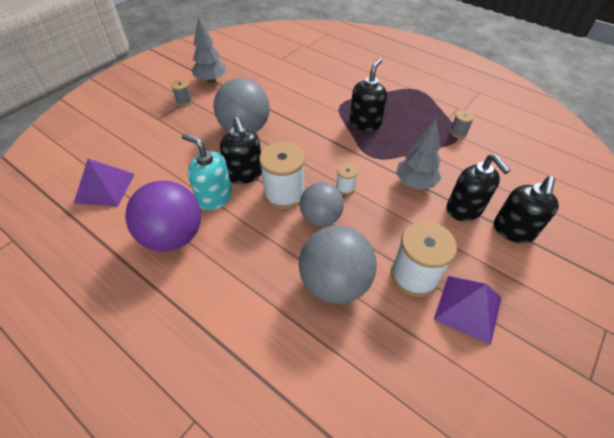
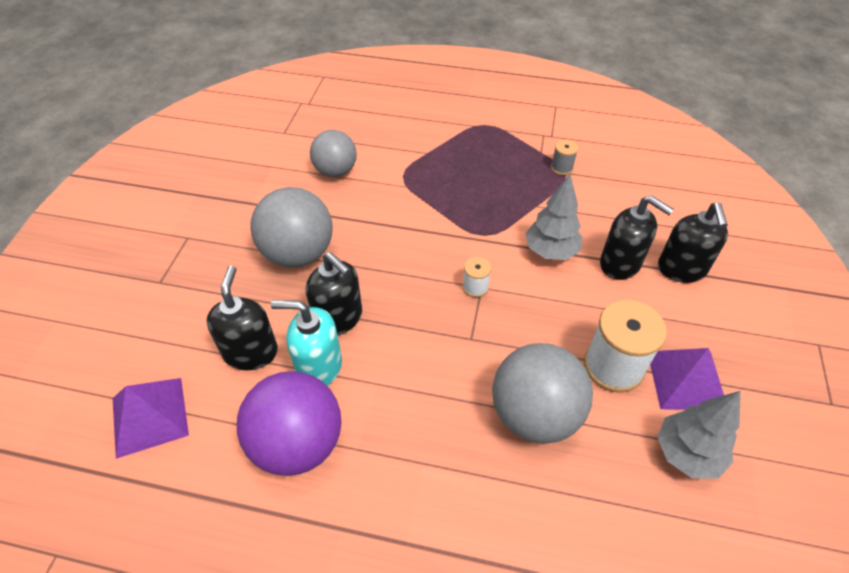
camera: 25 degrees left, 0 degrees up
(184, 101) = (183, 241): grey spool -> none
(211, 80) = (203, 196): grey tree -> grey tree (687, 453)
(284, 193) = (406, 325): white spool -> none
(320, 218) = (470, 339): grey ball -> grey ball (336, 171)
(365, 123) = (448, 191): black soap dispenser -> black soap dispenser (251, 352)

